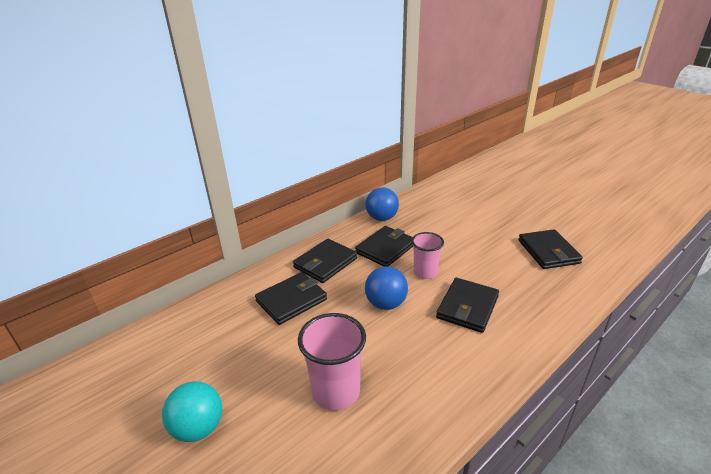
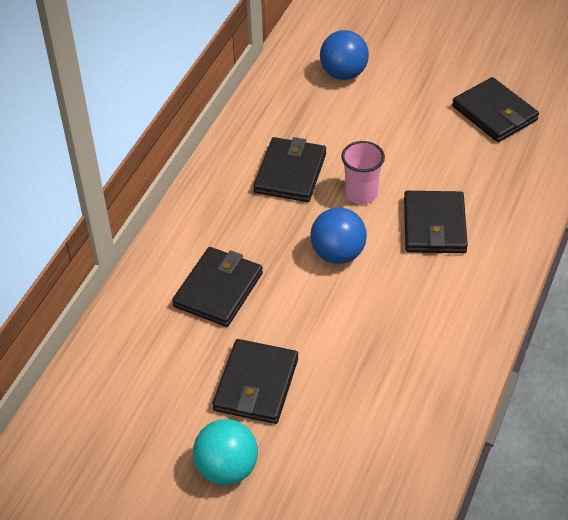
camera: 25 degrees left, 15 degrees up
(325, 263) = (224, 221): black wallet -> black wallet (256, 384)
(336, 392) = (346, 377): pink cup -> none
(382, 218) = (254, 122): blue ball -> blue ball (343, 73)

